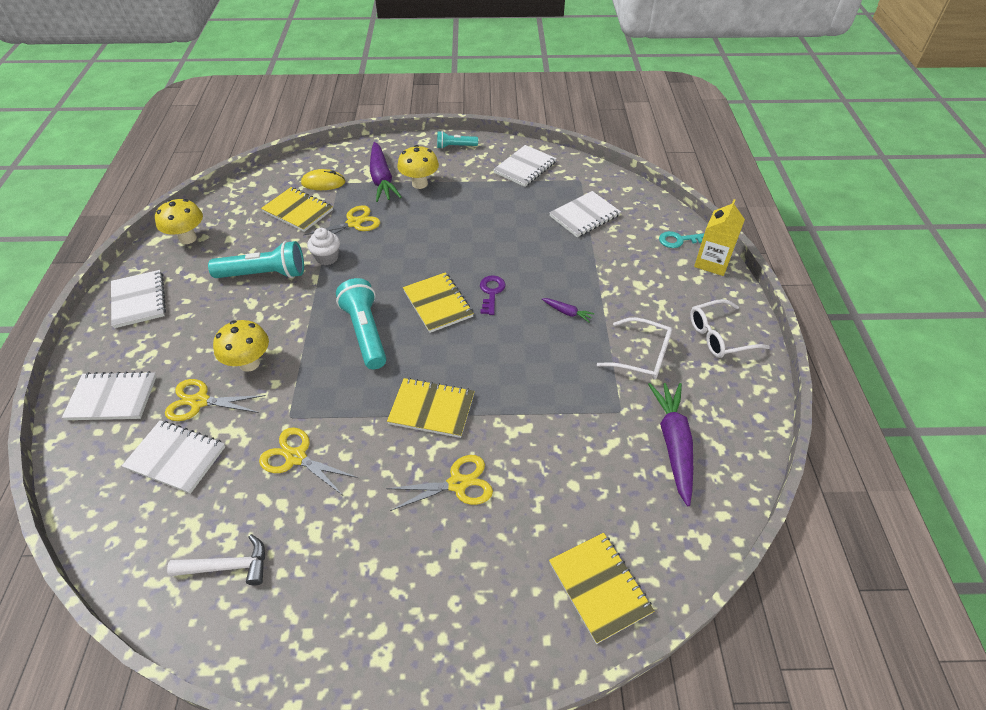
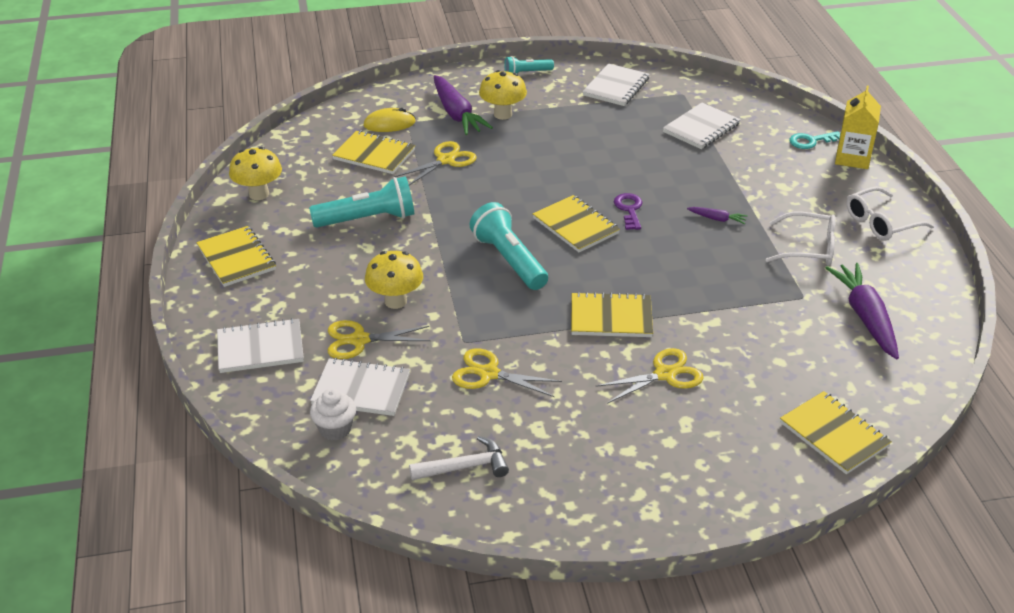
camera: 10 degrees left, 10 degrees down
(139, 300) = (236, 258): white notebook -> yellow notebook
(327, 258) = (431, 196): white cupcake -> white cupcake (335, 429)

